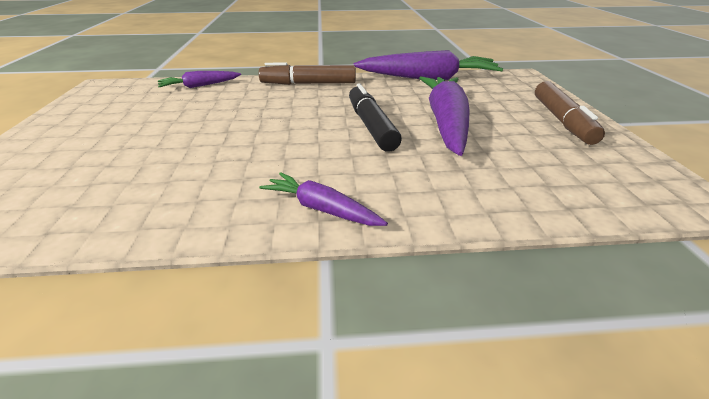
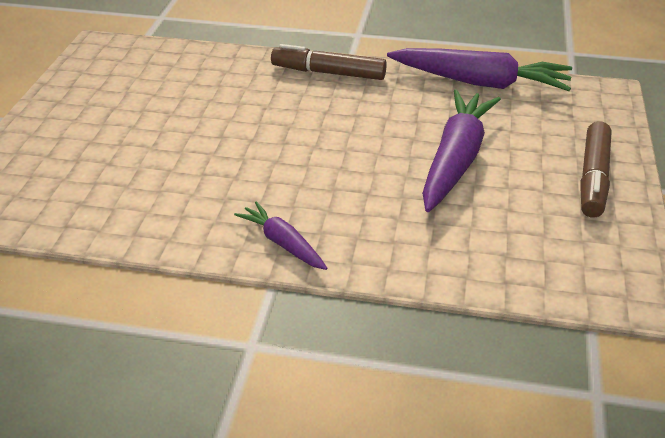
camera: 15 degrees right, 5 degrees up
(200, 86) = (204, 60): purple carrot -> none
(371, 126) = (371, 152): black marker -> none

